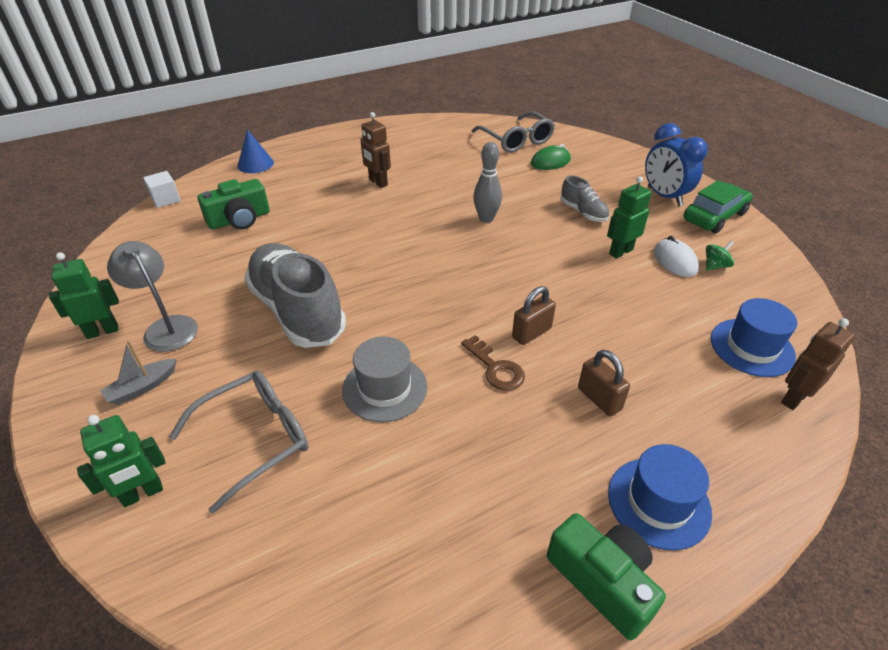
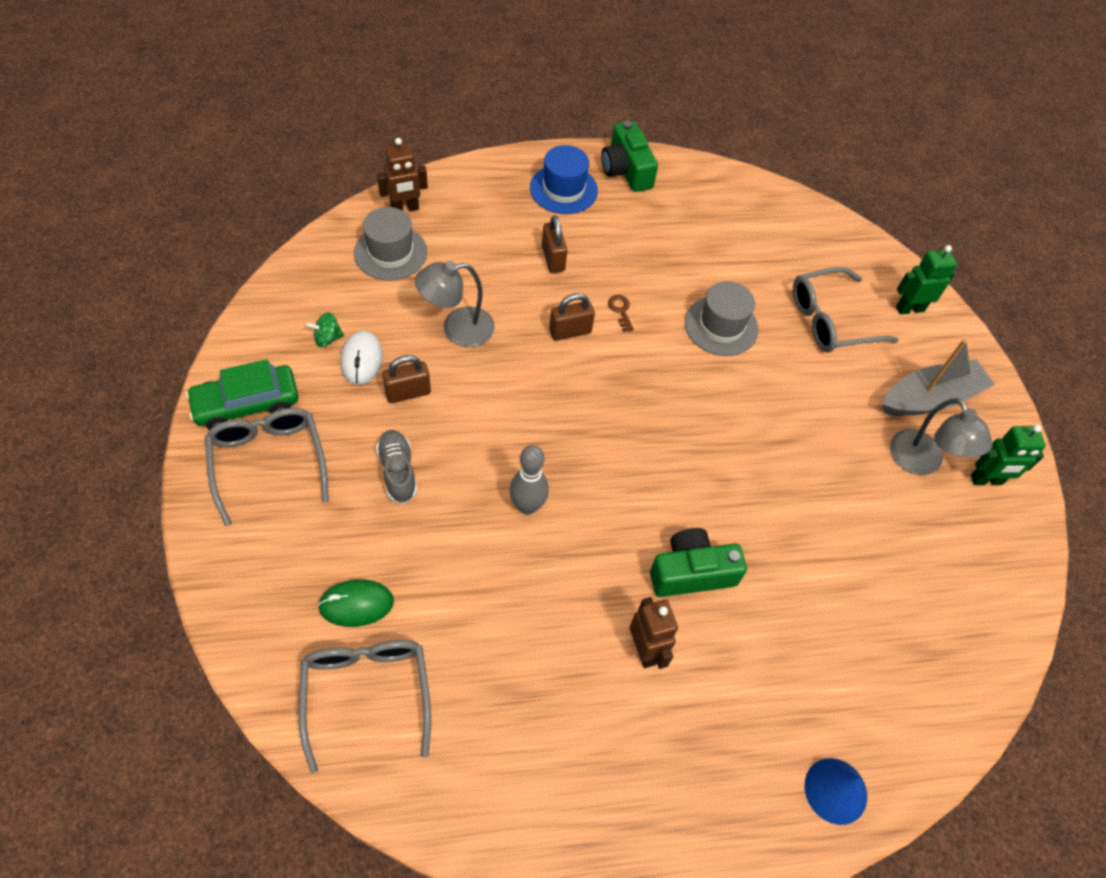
camera: 165 degrees left, 15 degrees up
(142, 387) = (930, 398): grey boat -> grey boat, size x1.83
(165, 199) = (971, 727): white cube -> none
(239, 219) = (856, 629): green camera -> green camera (691, 572)
(297, 311) = (788, 437): grey shoe -> none
(496, 368) = (620, 310): brown key -> brown key, size x0.64
(620, 252) = (408, 393): green robot -> brown padlock
(628, 303) = (457, 329): none -> grey lamp
(664, 196) = (268, 462): blue clock -> grey glasses
(752, 347) = (390, 252): blue hat -> grey hat

